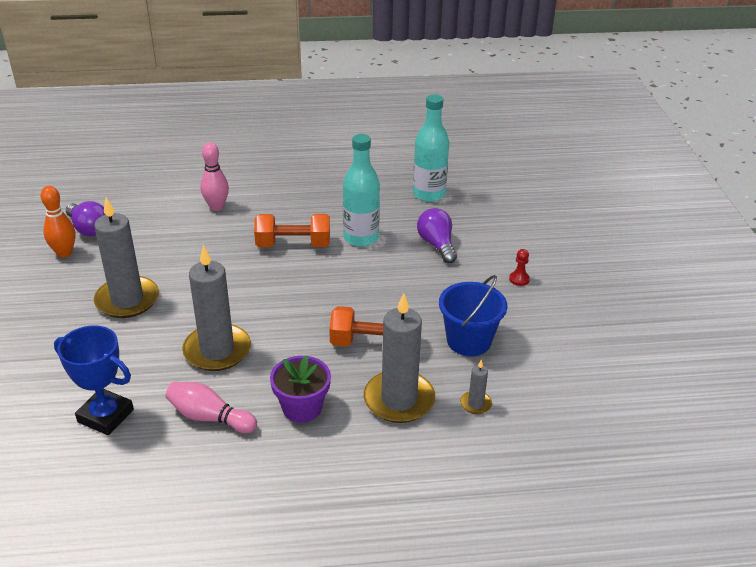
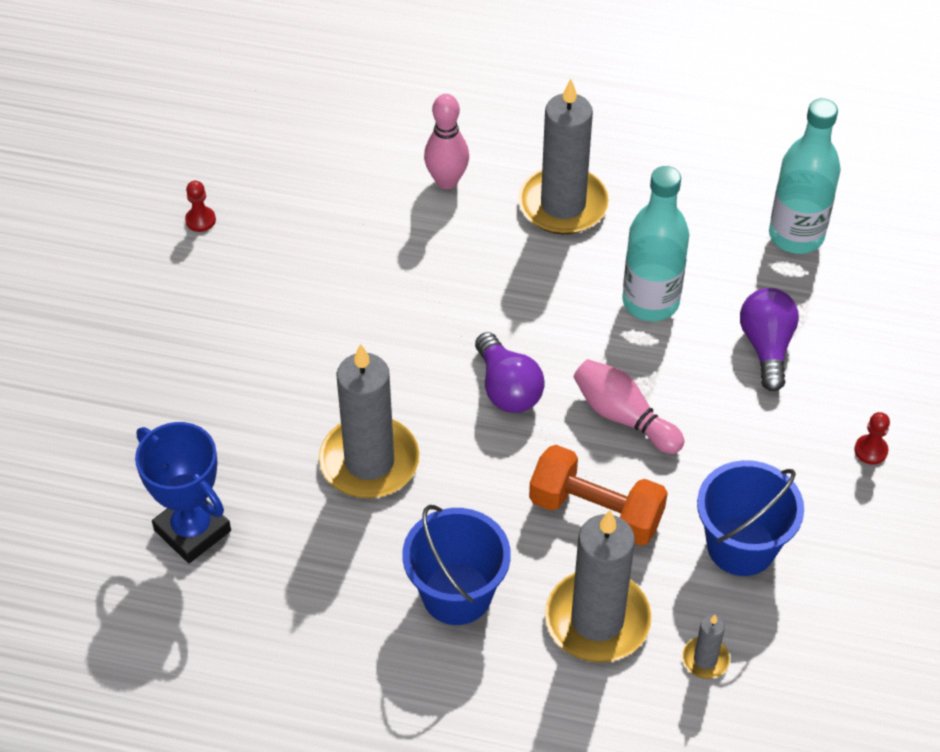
camera: 20 degrees right, 15 degrees up
(64, 253) = (200, 220): orange bowling pin -> red pawn
(89, 229) = (245, 180): purple light bulb -> purple light bulb (507, 388)
(127, 300) = (268, 335): grey candle -> grey candle (563, 204)
(209, 417) = (327, 573): pink bowling pin -> pink bowling pin (623, 417)
(293, 245) = (540, 289): orange dumbbell -> none
(302, 408) = (456, 594): purple flower pot -> blue bucket

